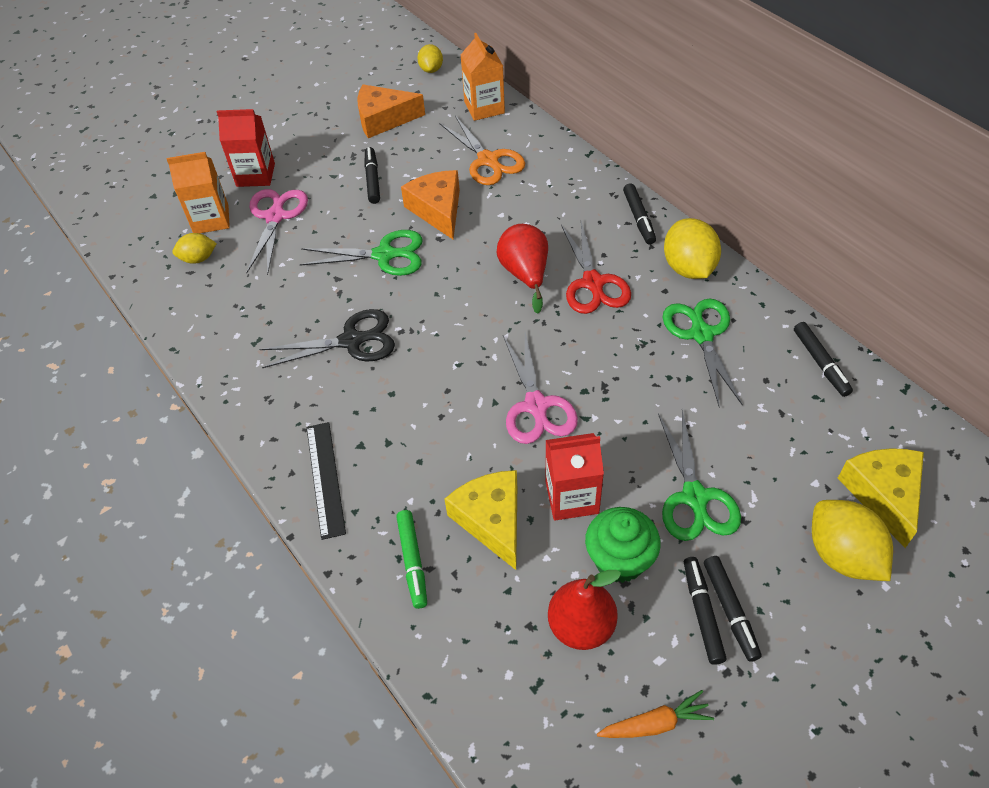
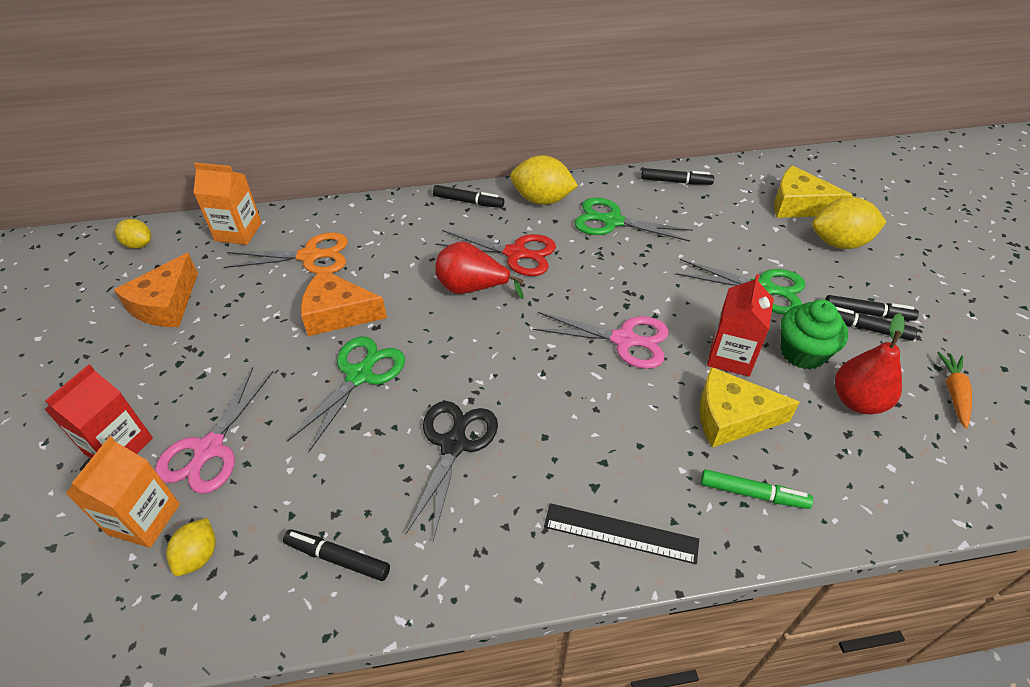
camera: 65 degrees left, 5 degrees down
(275, 216) = (209, 449): pink scissors -> pink scissors turned 105 degrees counterclockwise
(372, 179) = (244, 345): black marker -> black marker (338, 558)

